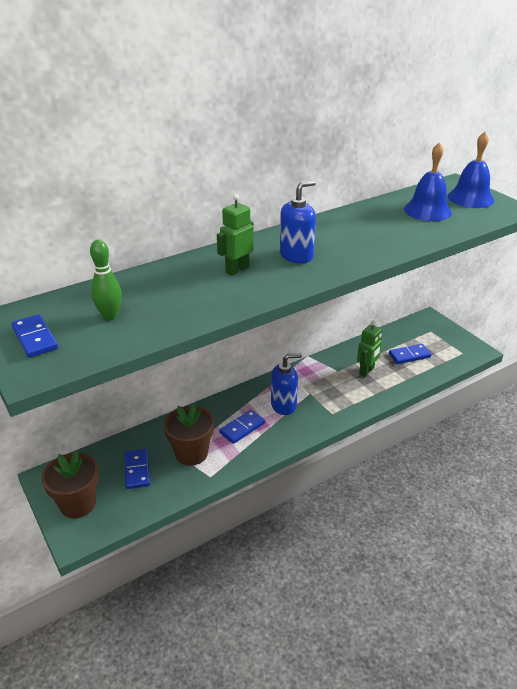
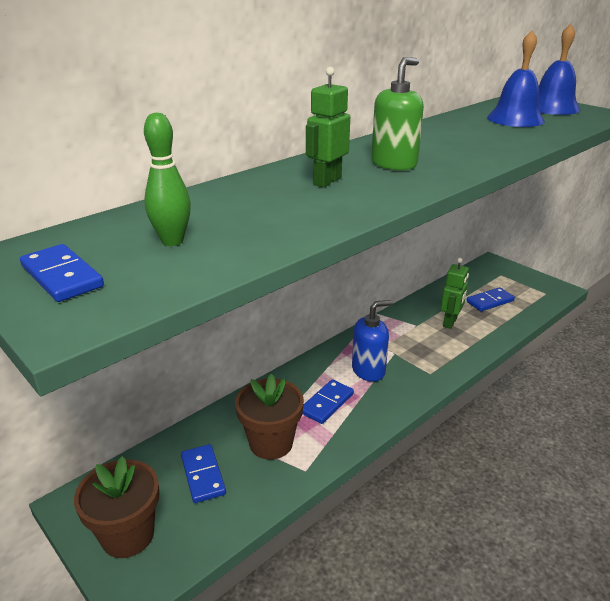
camera: 10 degrees left, 5 degrees down
(296, 256) = (394, 164): blue soap dispenser -> green soap dispenser

